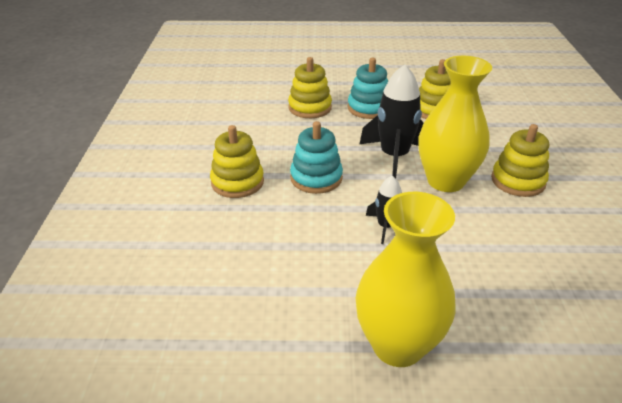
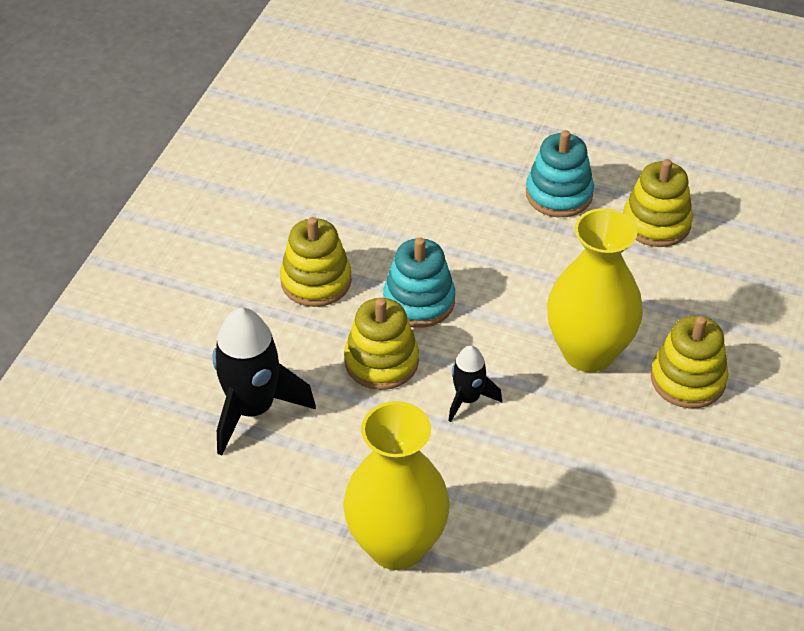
camera: 20 degrees right, 10 degrees up
(310, 108) = (472, 172): yellow stacking toy -> yellow stacking toy (381, 361)
(394, 157) = (543, 294): black rocket -> black rocket (252, 409)

